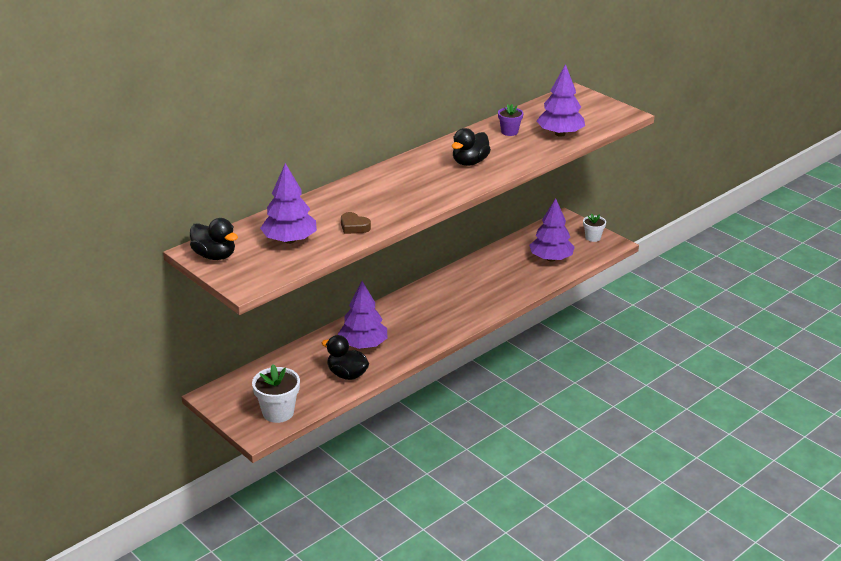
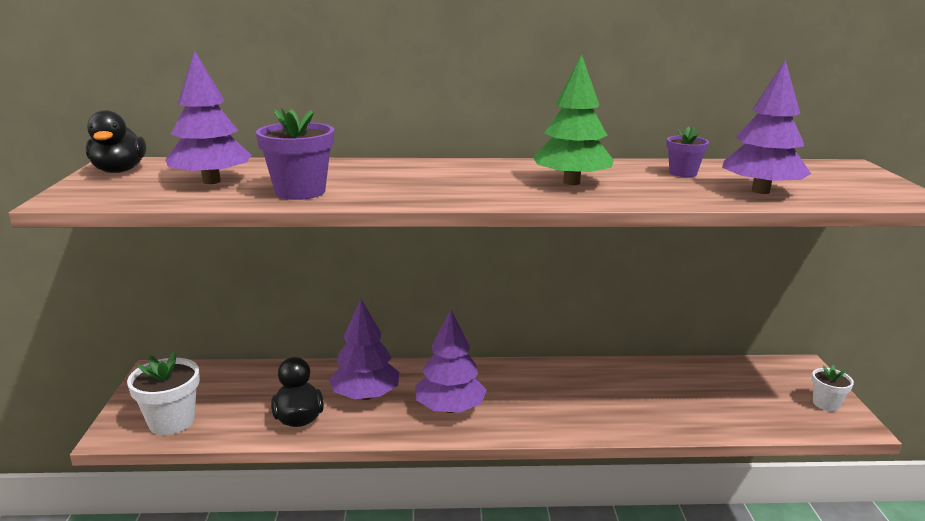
camera: 40 degrees right, 10 degrees down
(354, 227) = (300, 192): brown heart -> purple flower pot
(470, 162) = (571, 182): black duck -> green tree
(551, 259) = (730, 404): purple tree -> purple tree (450, 408)

